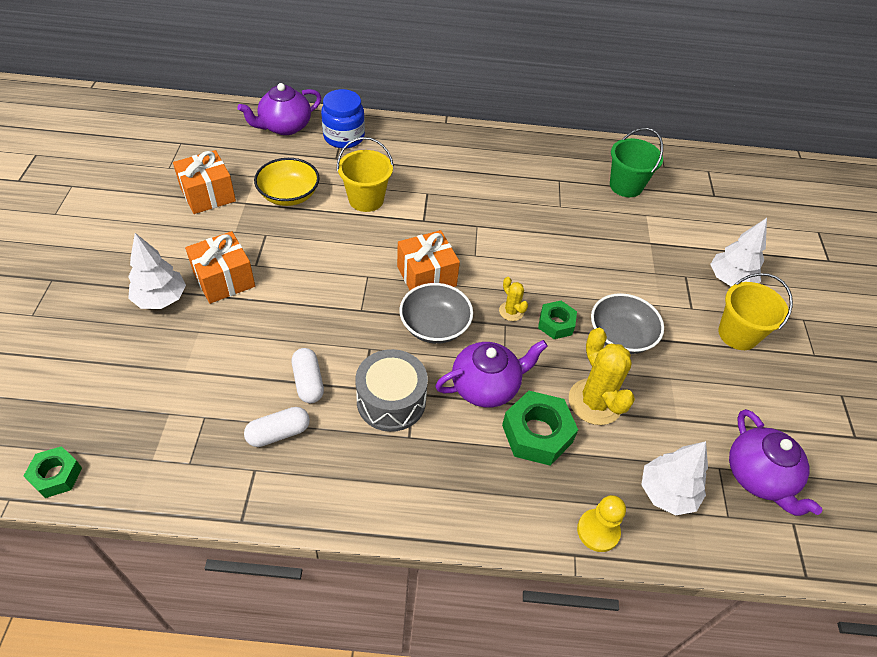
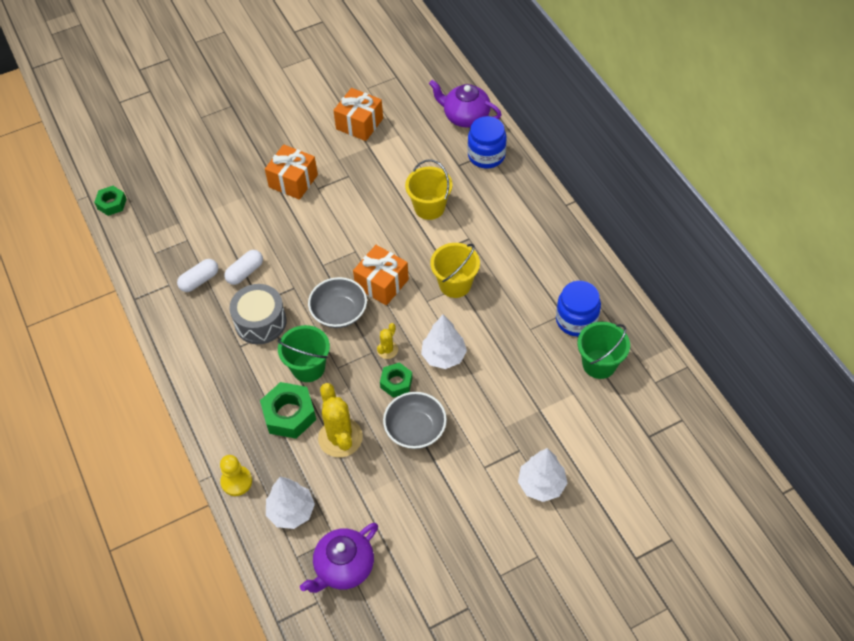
camera: 65 degrees right, 5 degrees up
(161, 299) = (254, 163): white tree -> white tree (443, 356)
(278, 433) = (199, 280): white capsule -> white capsule turned 75 degrees counterclockwise
(289, 195) = (396, 164): yellow bowl -> none
(486, 386) = (308, 367): purple teapot -> green bucket
(571, 176) = (576, 320): none -> blue jar
(595, 402) = (340, 437): yellow cactus -> yellow cactus turned 60 degrees counterclockwise
(738, 334) = (480, 510): yellow bucket -> yellow bucket (455, 284)

